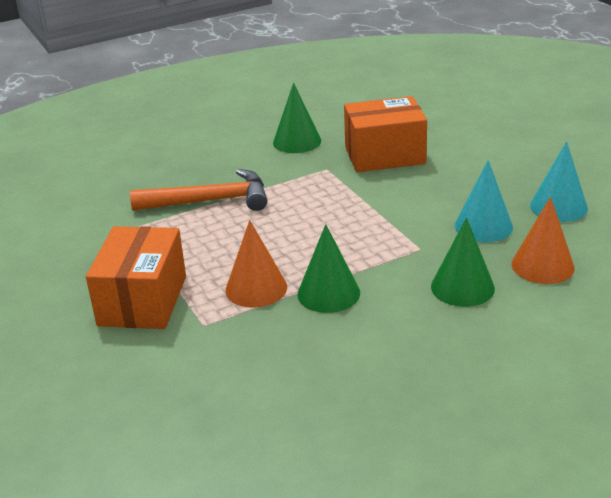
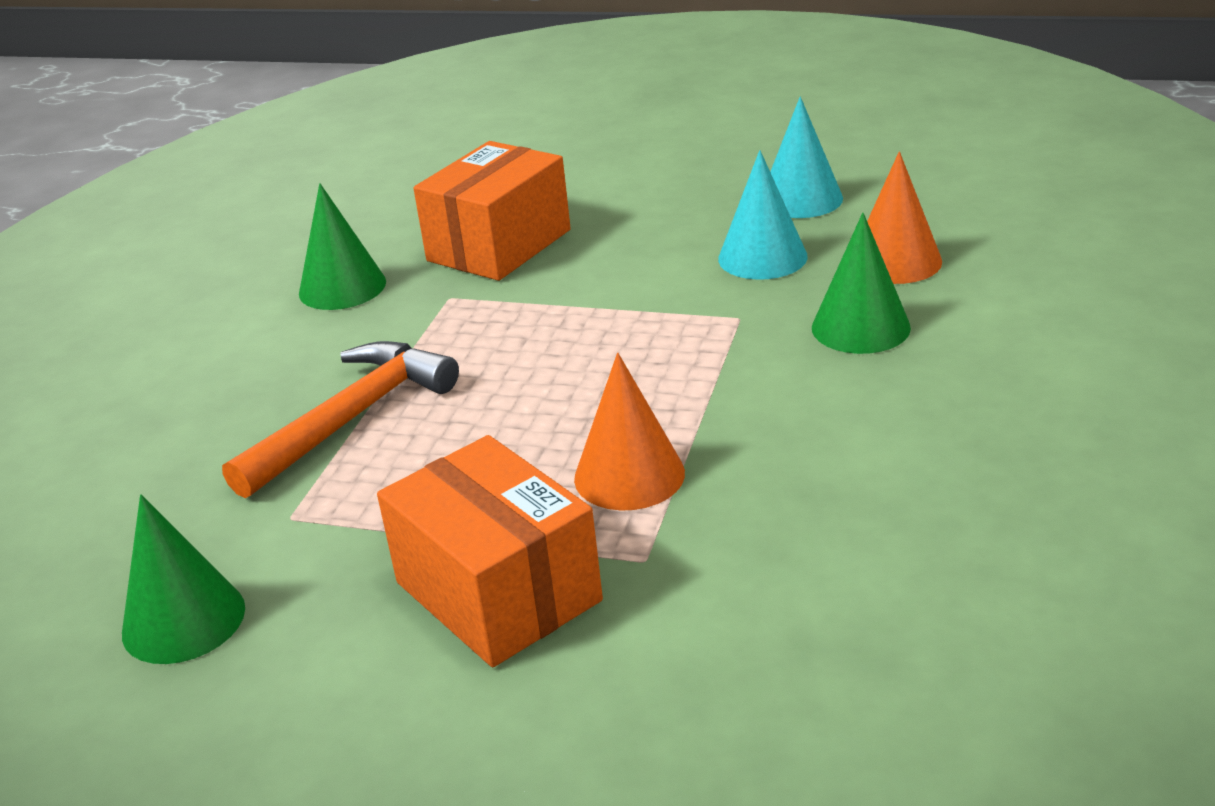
camera: 45 degrees left, 0 degrees up
(328, 293) = (730, 423): green cone -> green cone (183, 620)

